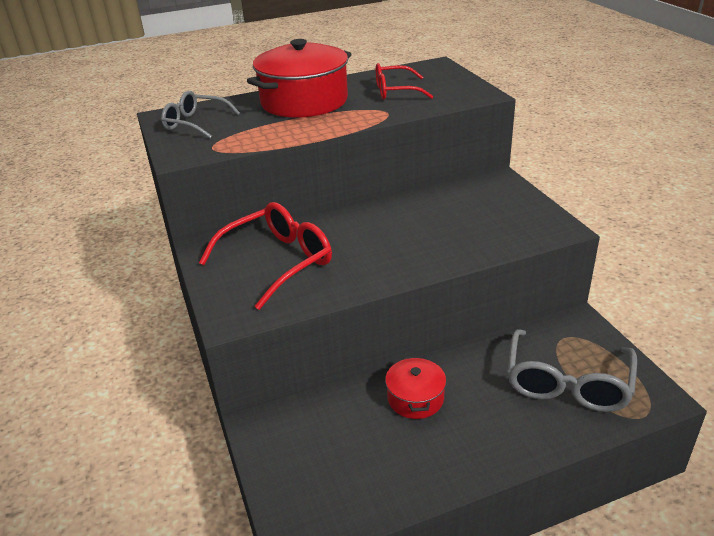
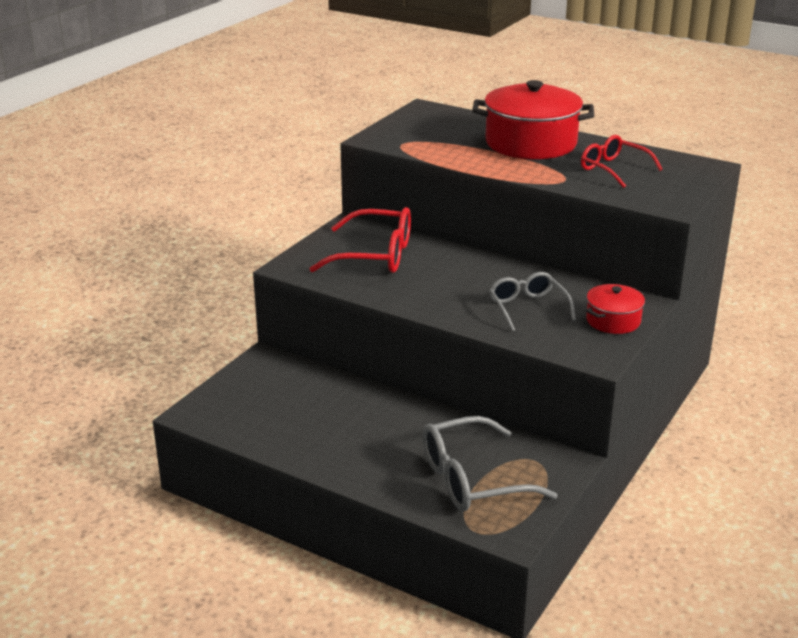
camera: 50 degrees right, 5 degrees down
(196, 123) = (430, 123): grey glasses -> grey glasses (528, 308)
(415, 398) = (366, 412): red pot -> red pot (613, 321)

